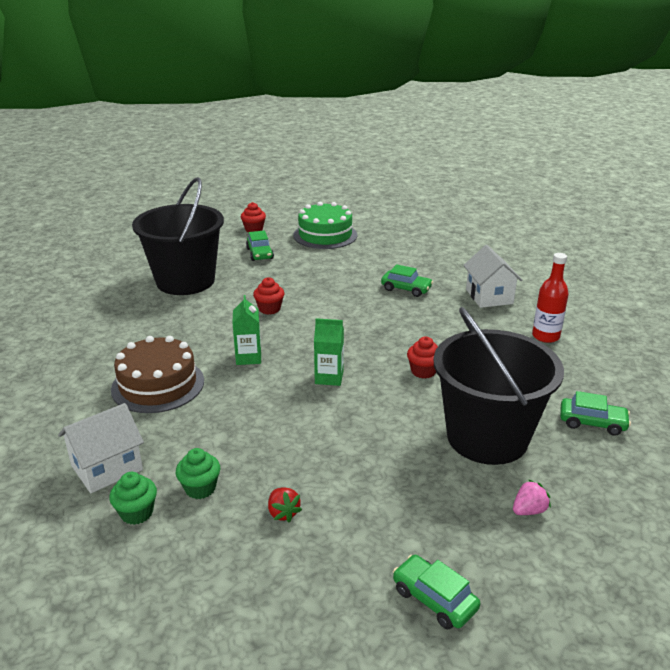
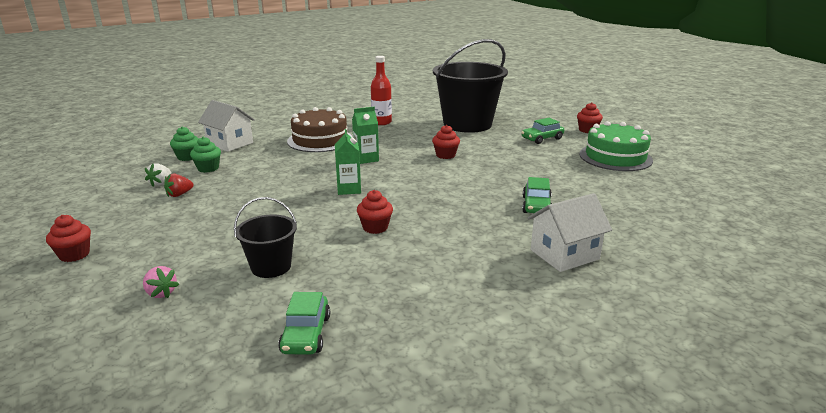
camera: 75 degrees right, 5 degrees down
(232, 536) = (160, 183): none -> white strawberry
(434, 599) = (74, 255): green car -> red cupcake
(487, 437) = (271, 267): black bucket -> black bucket, size x0.48
(545, 336) = (491, 298): red bottle -> red bottle (381, 122)

